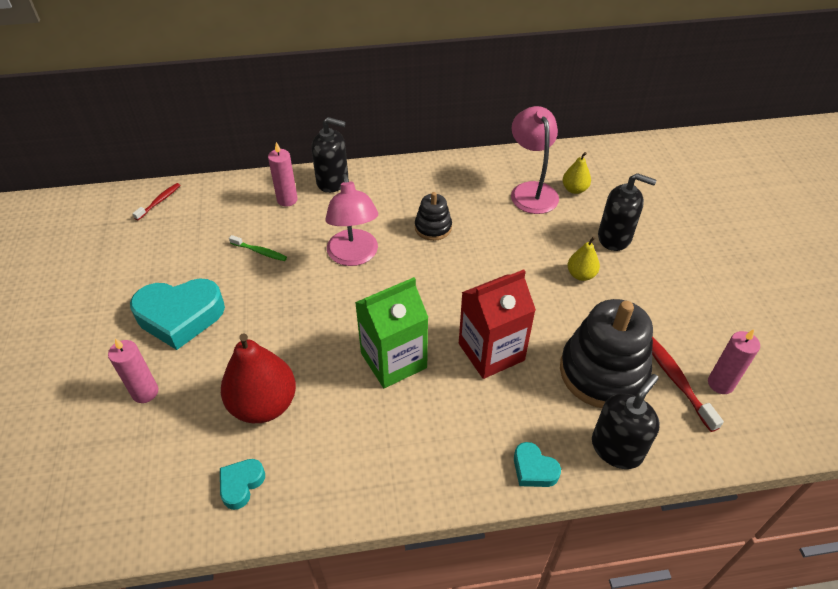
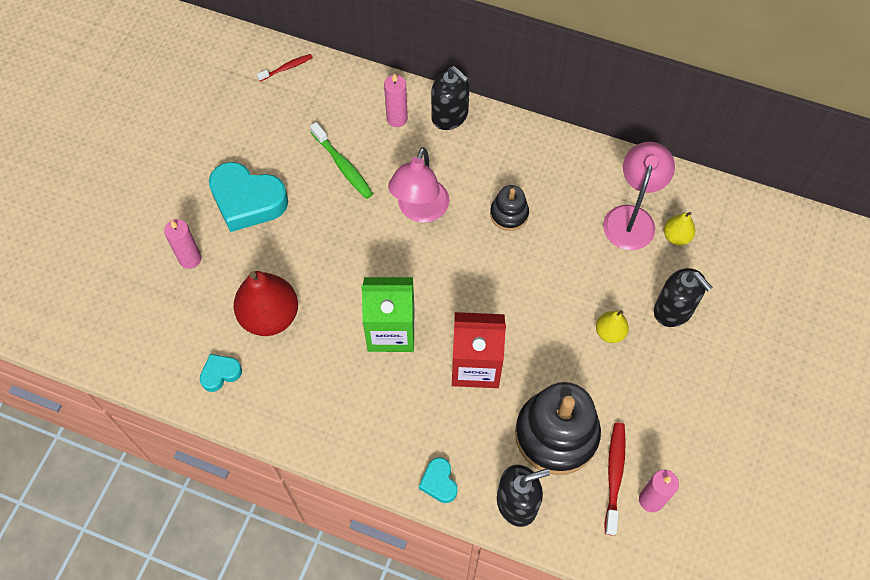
camera: 30 degrees right, 15 degrees up
(260, 252) = (343, 166): green toothbrush -> green toothbrush, size x1.59

